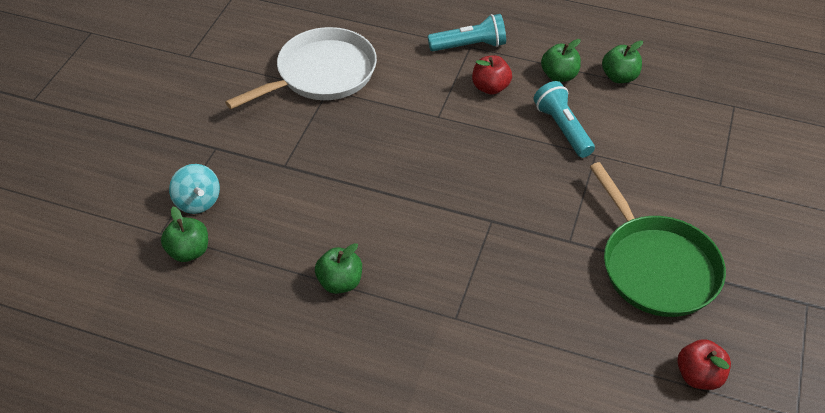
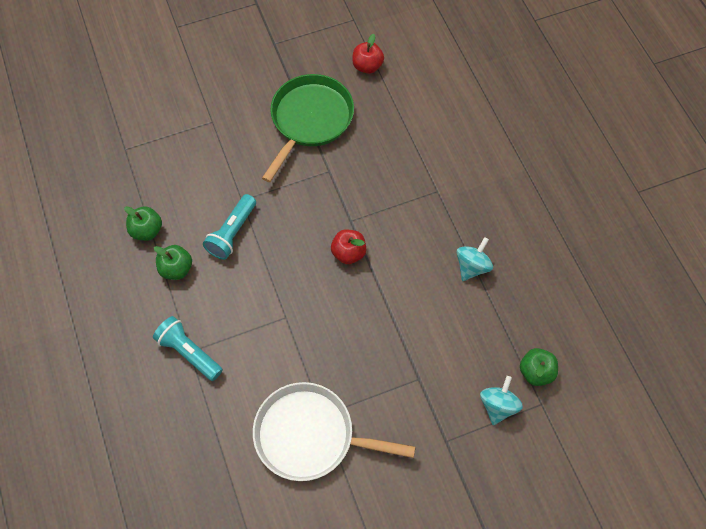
camera: 130 degrees left, 15 degrees up
(340, 282) = (472, 266): green apple -> turquoise spinning top
(490, 87) = (226, 305): red apple -> red apple (348, 253)

